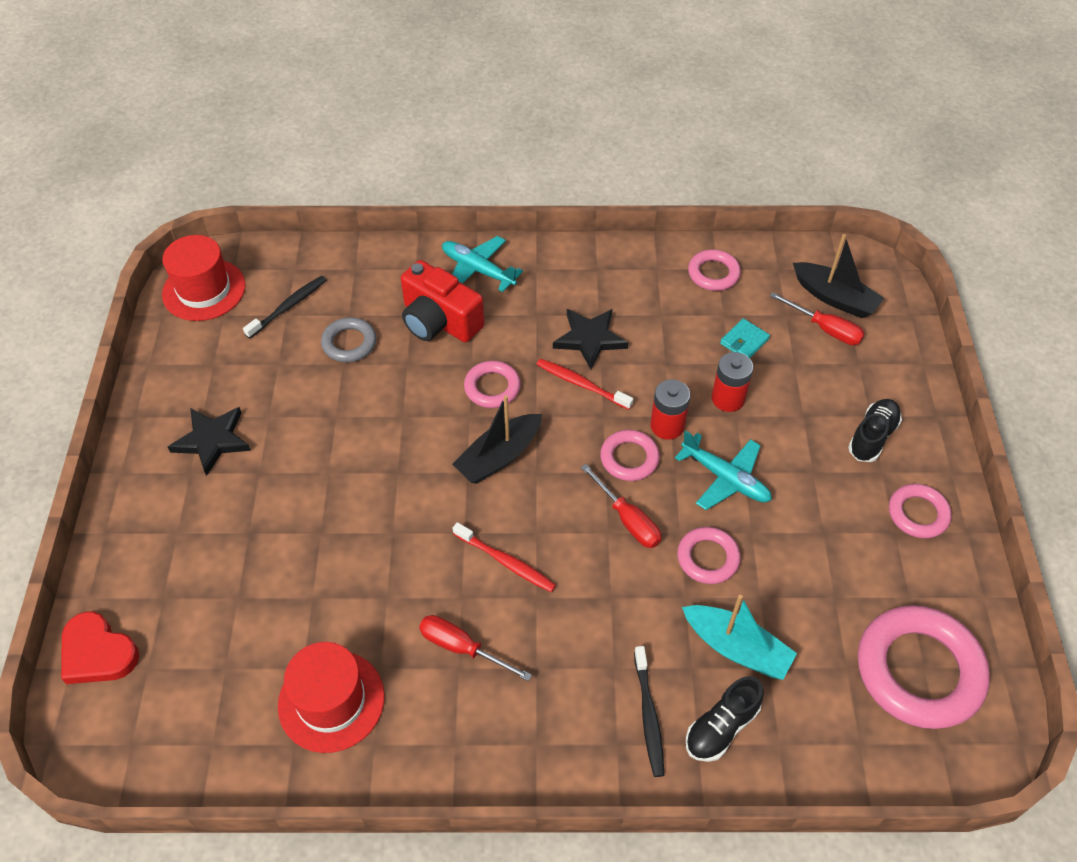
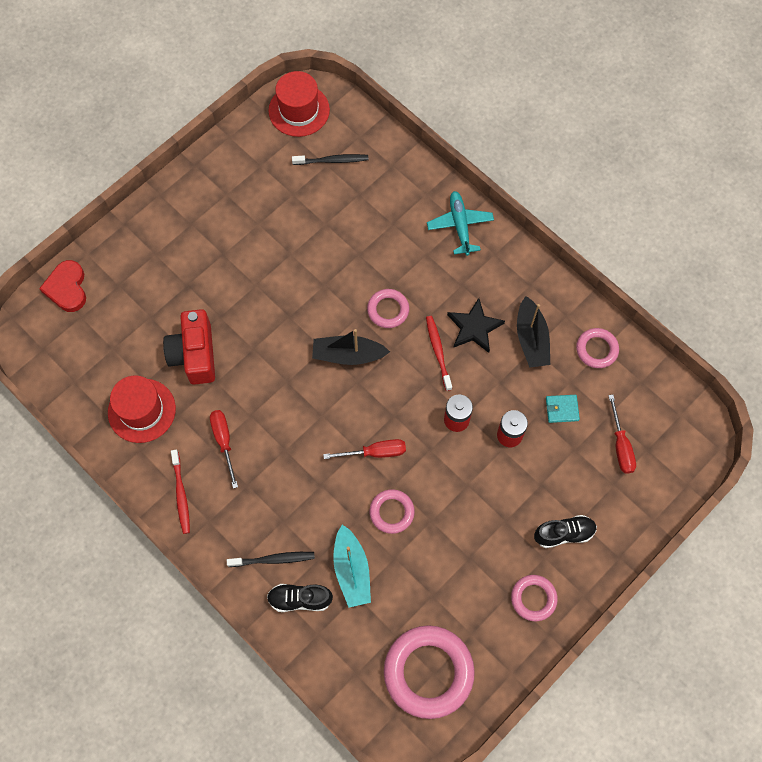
camera: 45 degrees right, 15 degrees up
(212, 440) = (217, 214): black star -> none
(349, 343) = (341, 213): grey ring -> none
(439, 321) = (403, 242): red camera -> red camera (194, 354)
(505, 561) = (290, 417): red toothbrush -> red toothbrush (181, 494)
(627, 519) = (375, 452): red screwdriver -> red screwdriver turned 105 degrees counterclockwise
(629, 458) = (414, 419): pink ring -> none
(648, 715) = (273, 559): black toothbrush -> black toothbrush turned 135 degrees counterclockwise
(725, 478) = (452, 479): turquoise plane -> none
(834, 298) = (652, 431): black boat -> black boat (531, 339)

